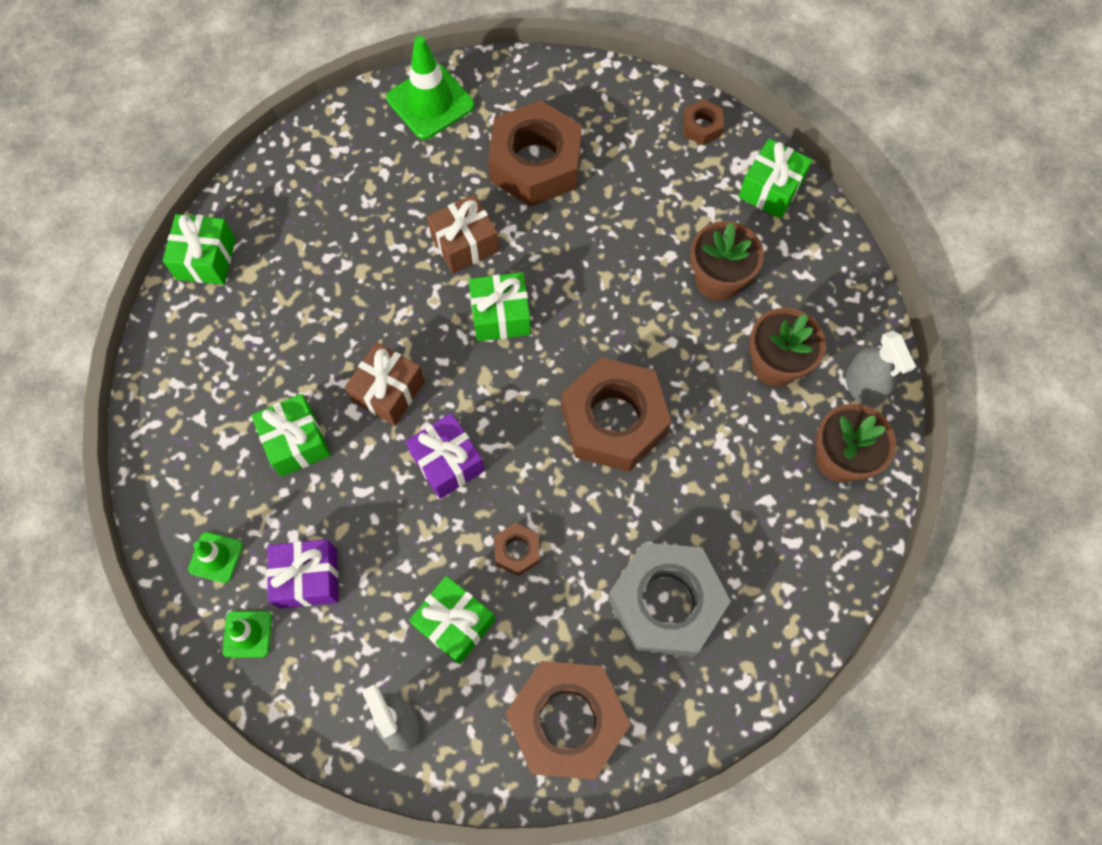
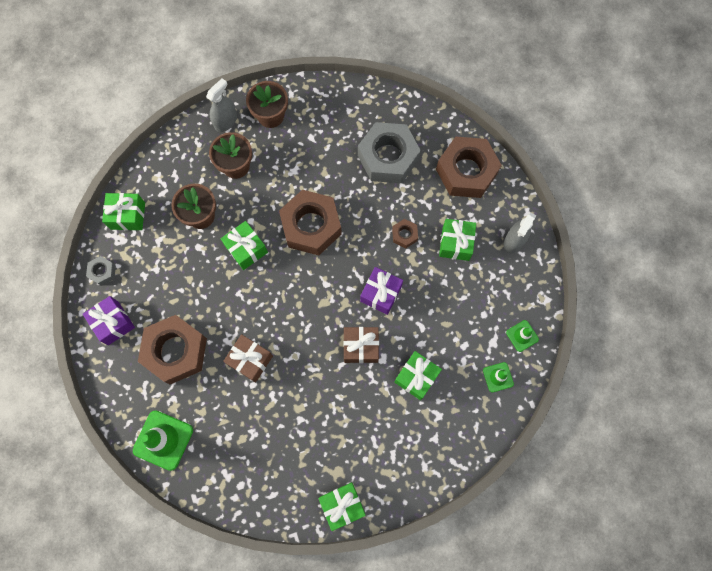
camera: 120 degrees left, 5 degrees up
(308, 578) = (479, 324): purple gift -> purple gift (113, 323)
(501, 315) = (284, 315): green gift -> green gift (246, 249)
(702, 127) = (102, 272): brown nut -> grey nut

